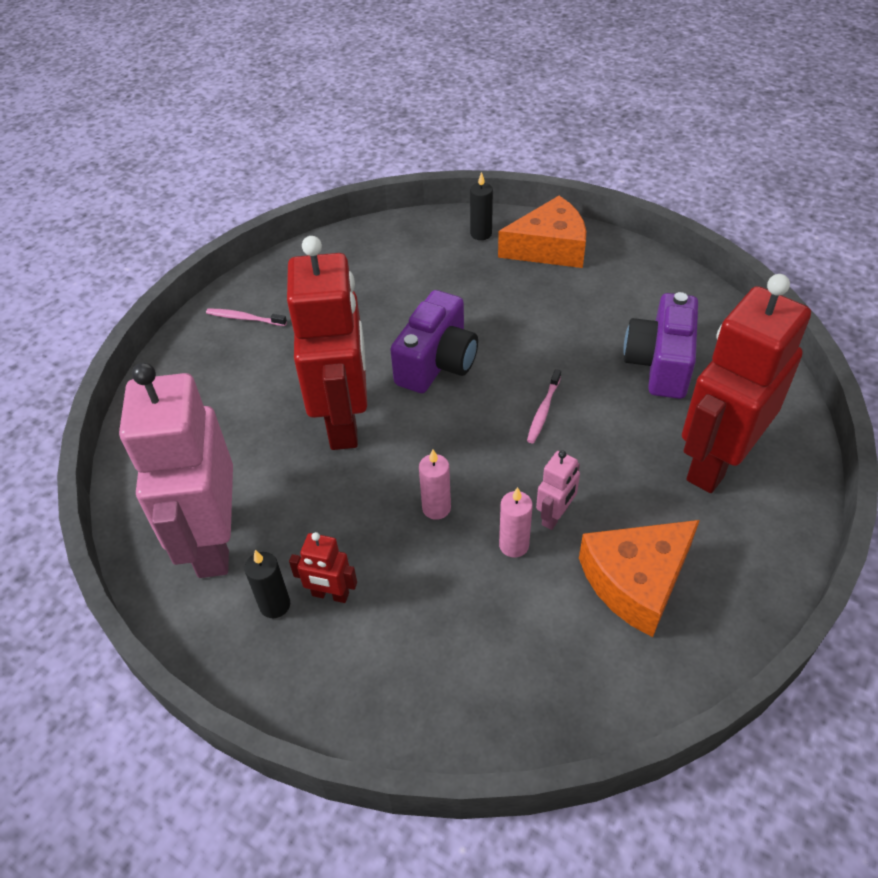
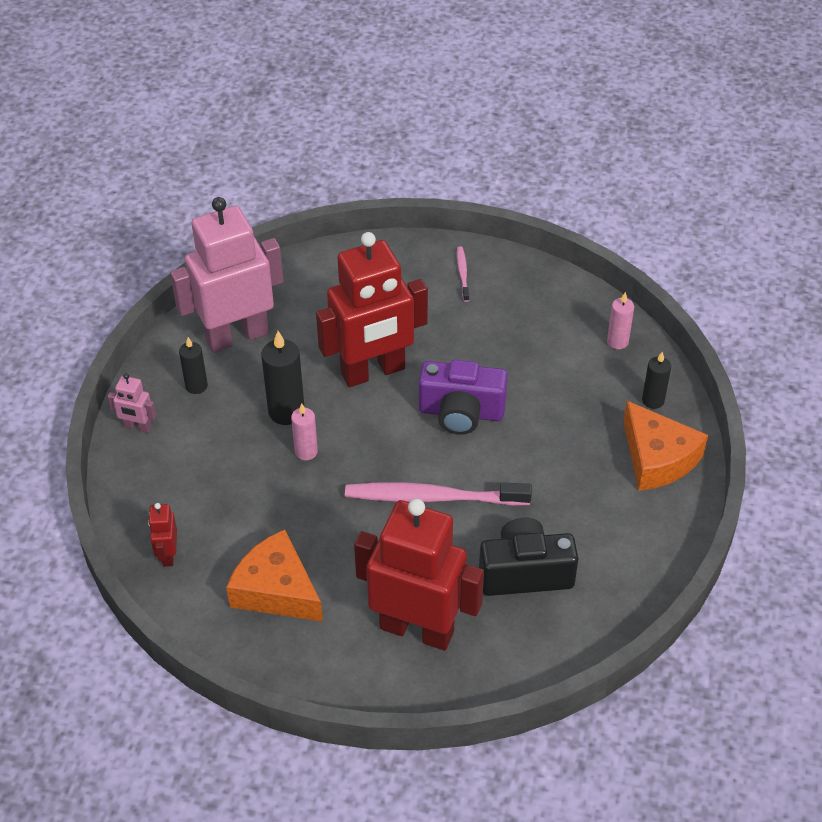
camera: 70 degrees right, 0 degrees up
(330, 595) = (212, 412): red robot -> red robot (168, 555)
(365, 515) = (286, 411): none -> black candle
(514, 545) = (286, 507): pink candle -> pink candle (617, 342)
(543, 411) = (432, 497): pink toothbrush -> pink toothbrush, size x2.17
(555, 516) = (322, 527): pink robot -> pink robot (137, 427)
(660, 364) = (525, 573): purple camera -> black camera

